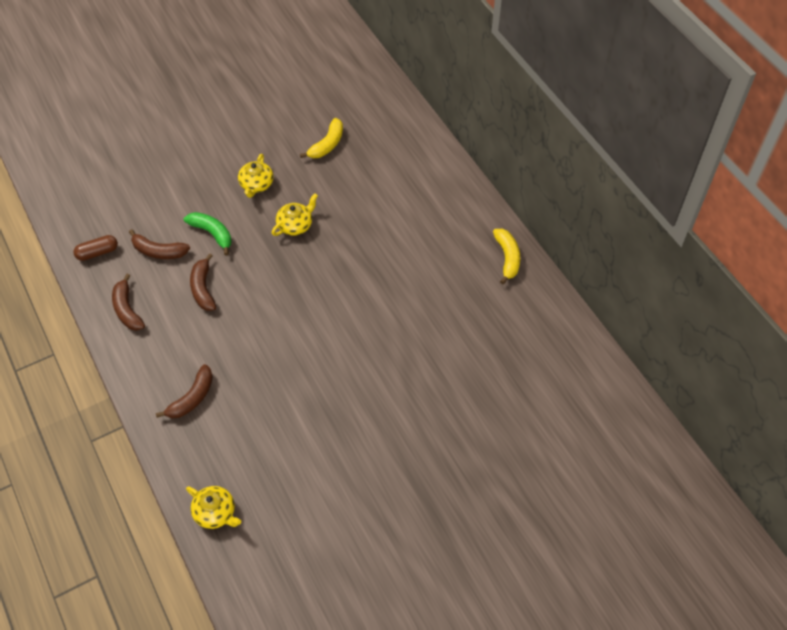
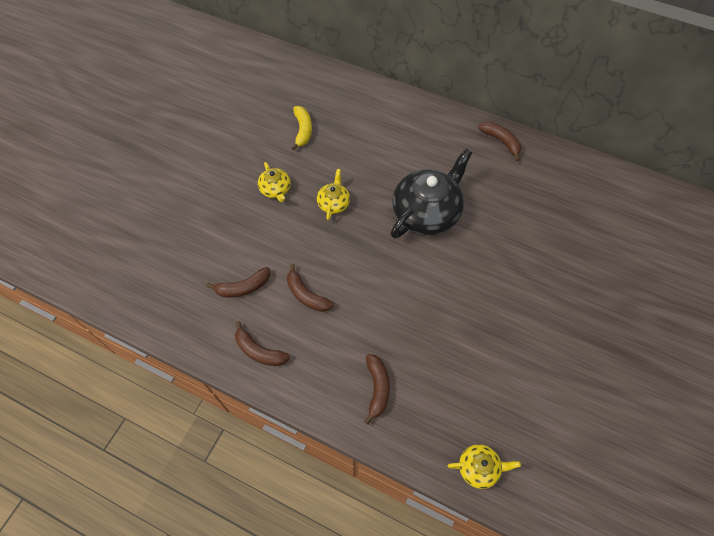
camera: 35 degrees left, 5 degrees up
(97, 252) = (191, 320): brown capsule -> none
(212, 233) = (275, 247): green banana -> none
(371, 281) = (427, 212): none -> black teapot
(507, 258) = (501, 141): yellow banana -> brown banana

